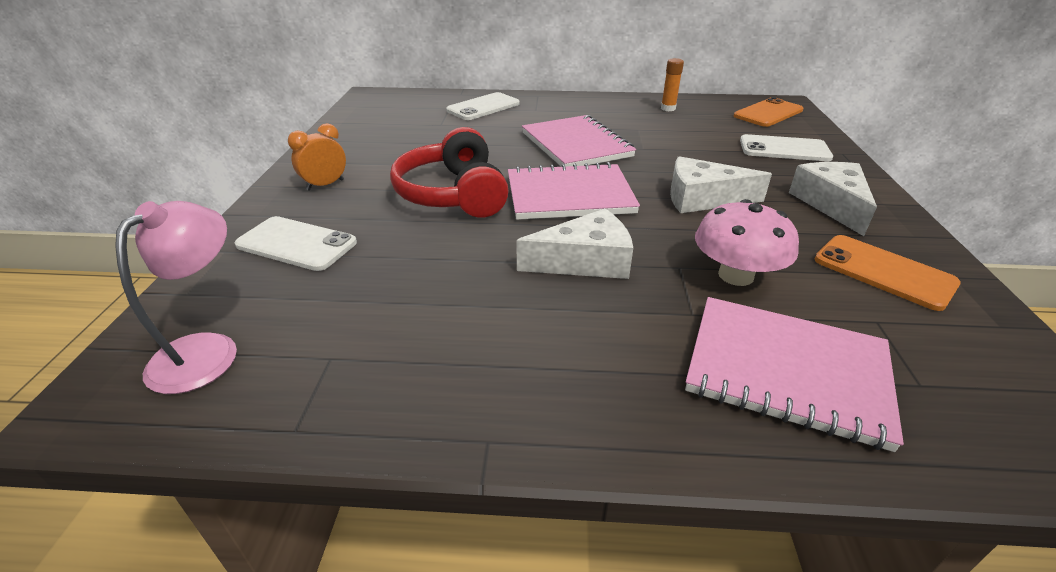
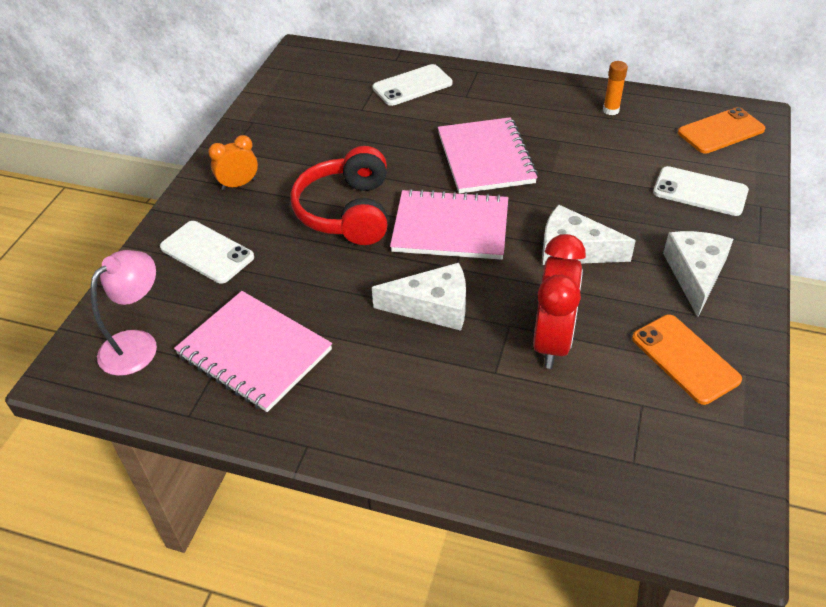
camera: 15 degrees right, 10 degrees up
(736, 275) = (552, 341): pink mushroom -> red clock
(786, 371) = (538, 433): pink notebook -> pink notebook (254, 352)

